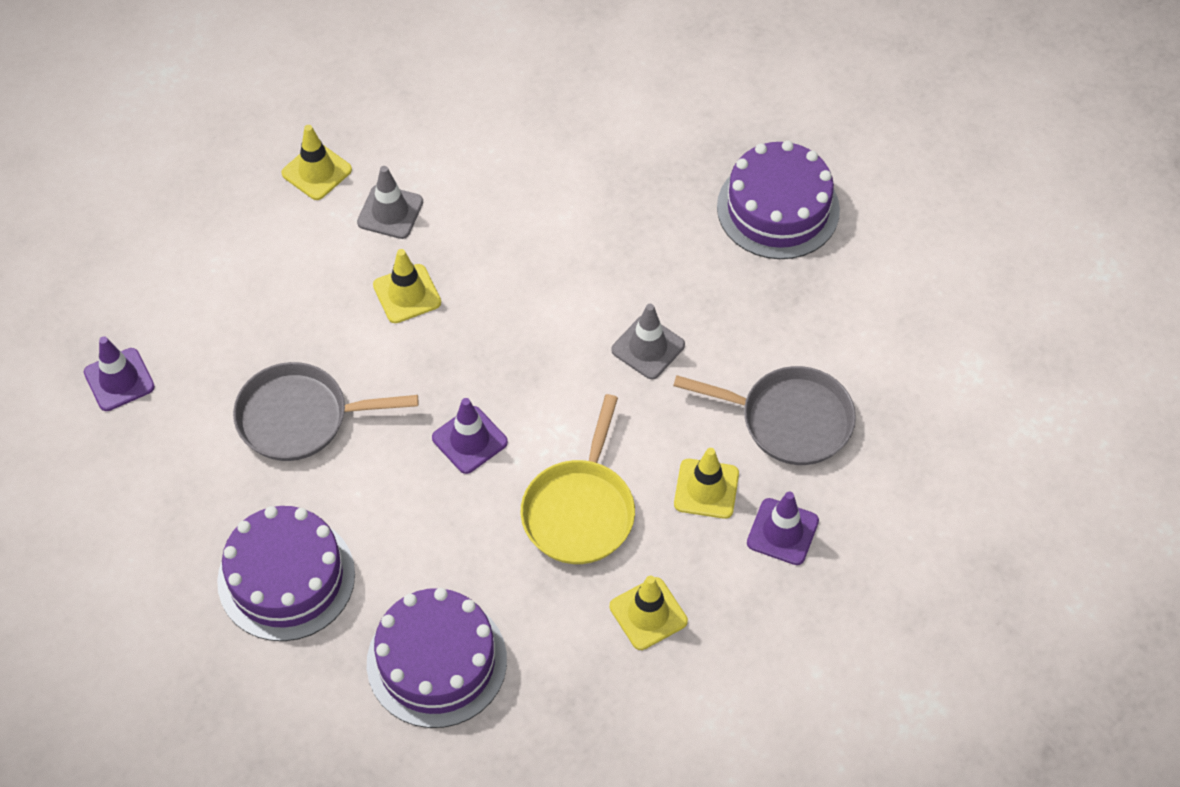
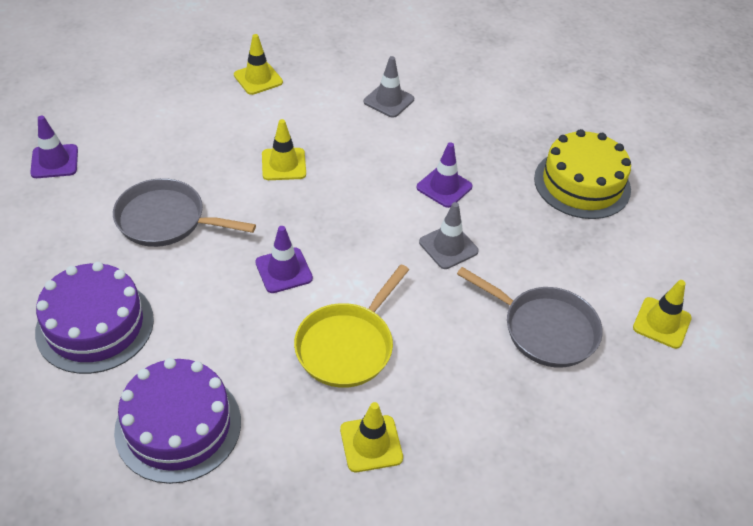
camera: 15 degrees right, 10 degrees down
(390, 212) = (296, 114): grey traffic cone -> grey traffic cone (388, 100)
(706, 489) = (457, 360): yellow traffic cone -> yellow traffic cone (661, 323)
(778, 208) = (582, 184): purple cake -> yellow cake
(782, 532) = (511, 413): purple traffic cone -> purple traffic cone (444, 187)

